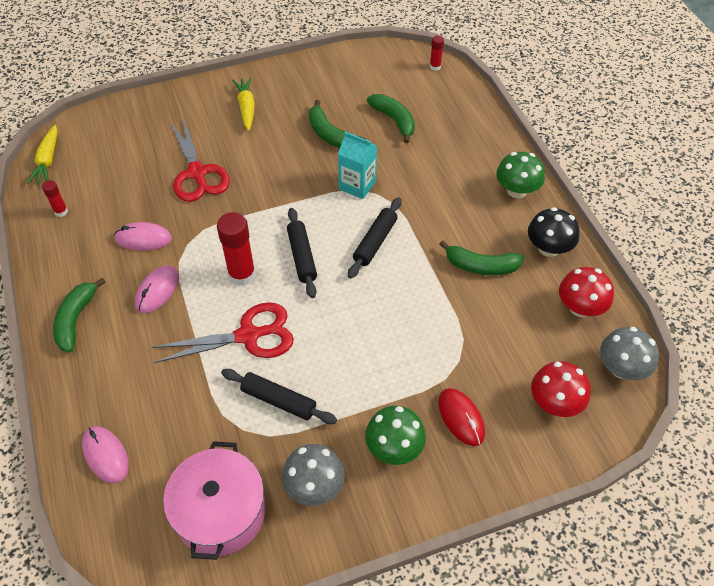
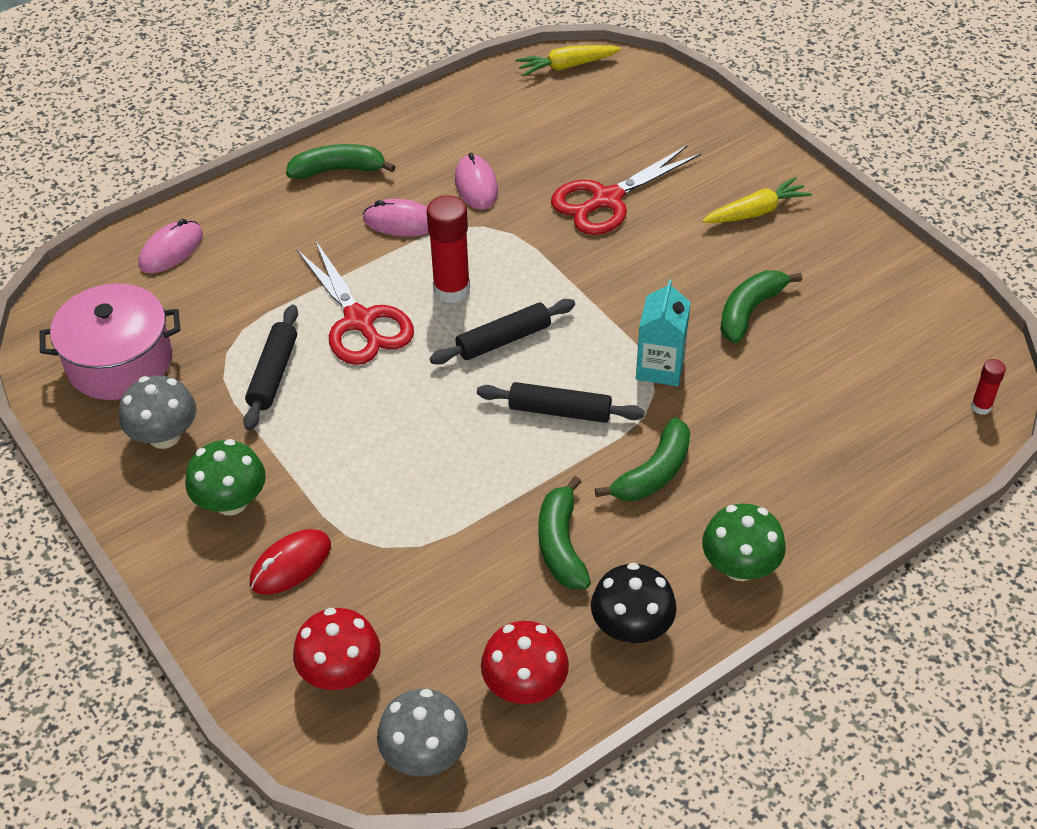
camera: 75 degrees right, 5 degrees down
(61, 212) = (490, 105): red glue stick -> none
(394, 120) = (820, 381): green banana -> green banana (653, 473)

